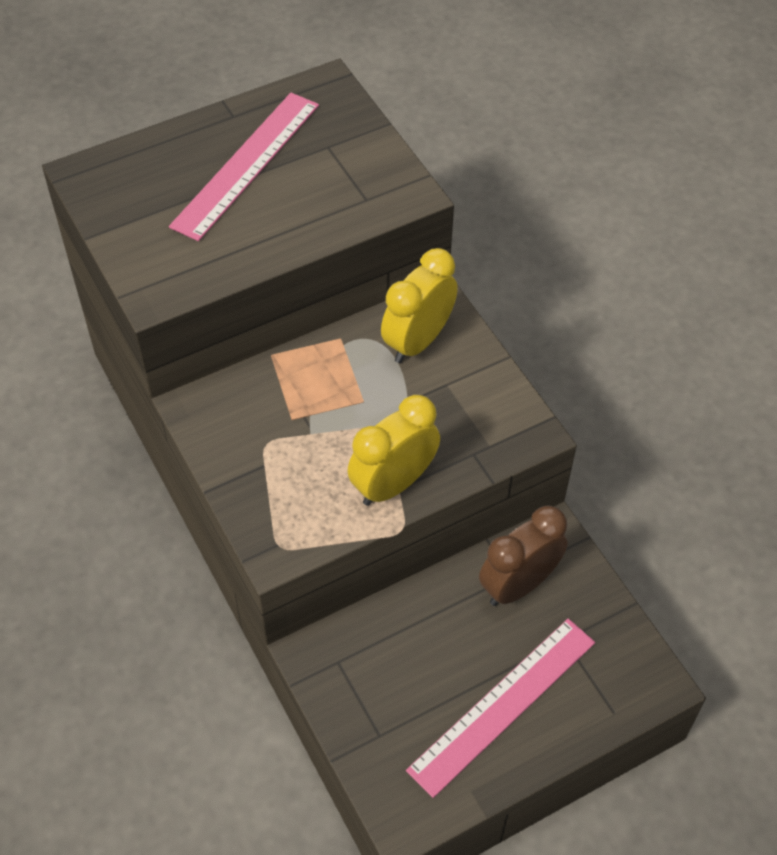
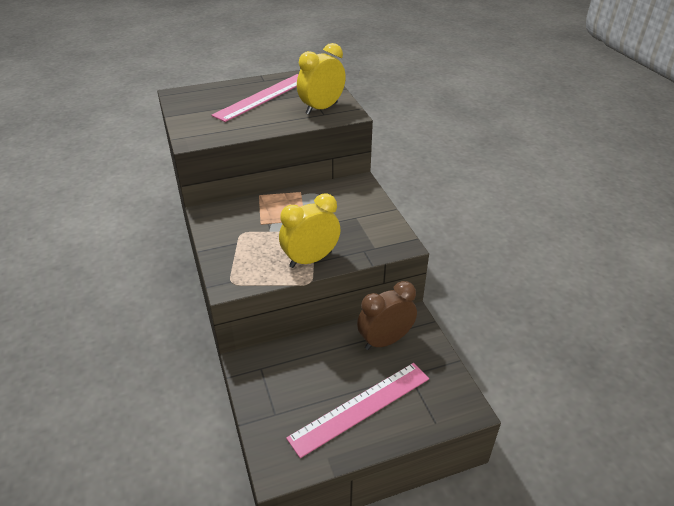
camera: 10 degrees right, 15 degrees down
(418, 341) = (344, 197): yellow clock -> yellow clock (321, 108)

